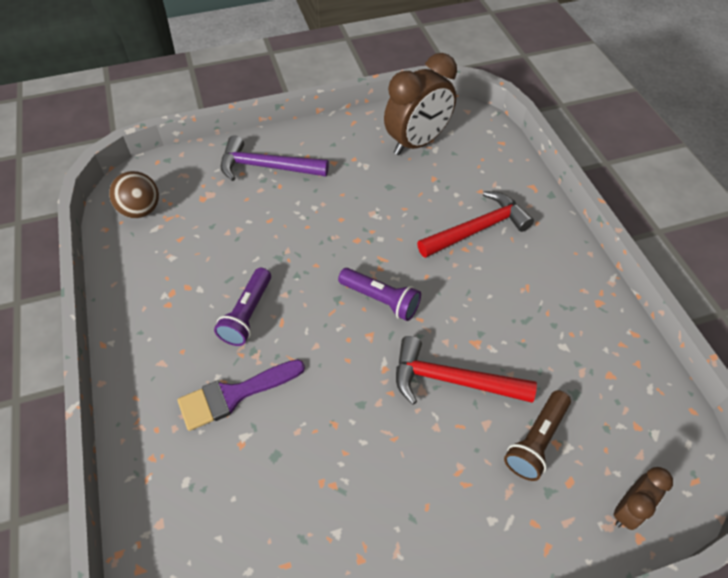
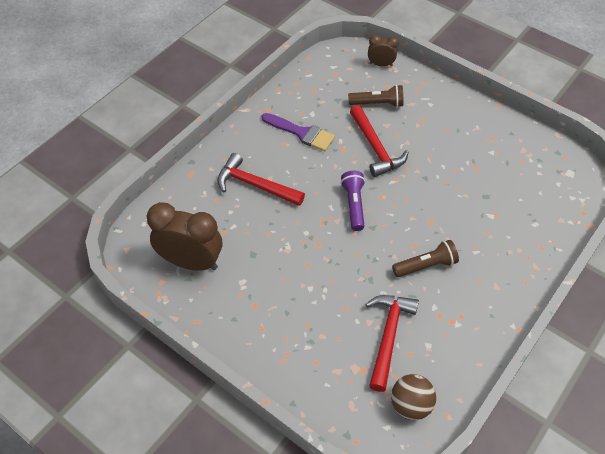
camera: 125 degrees left, 0 degrees up
(211, 233) = (388, 336): none -> red hammer
(234, 395) = (476, 235): purple brush -> purple brush (302, 133)
(247, 314) = (425, 266): purple flashlight -> brown flashlight
(266, 167) = (296, 349): purple hammer -> none

